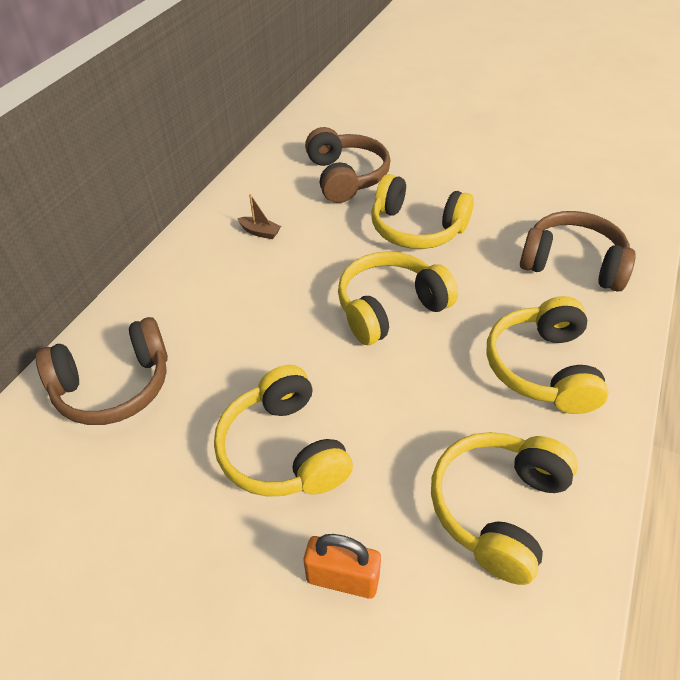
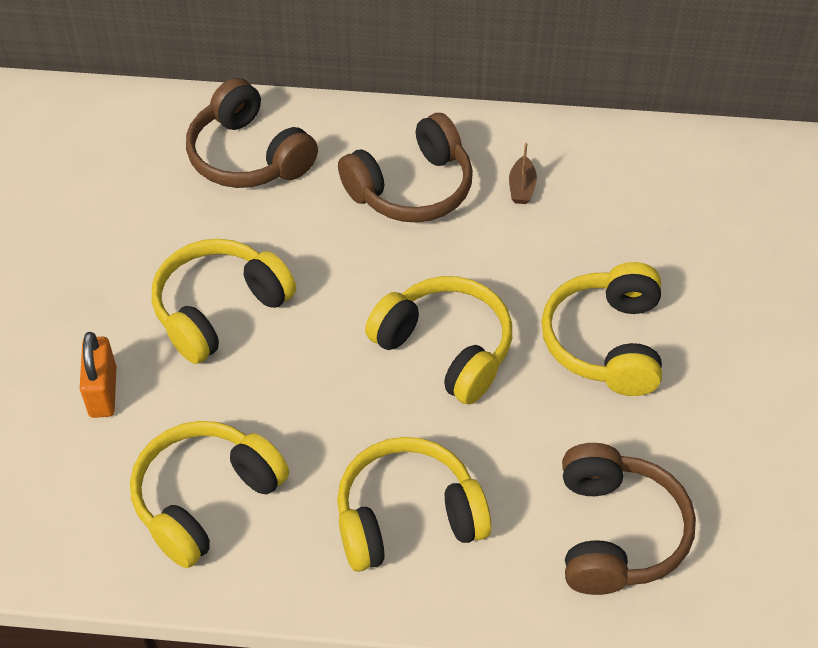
camera: 70 degrees right, 5 degrees up
(345, 177) = (679, 239): brown headphones -> brown headphones (411, 188)
(498, 508) = (206, 499): yellow headphones -> yellow headphones turned 60 degrees counterclockwise

